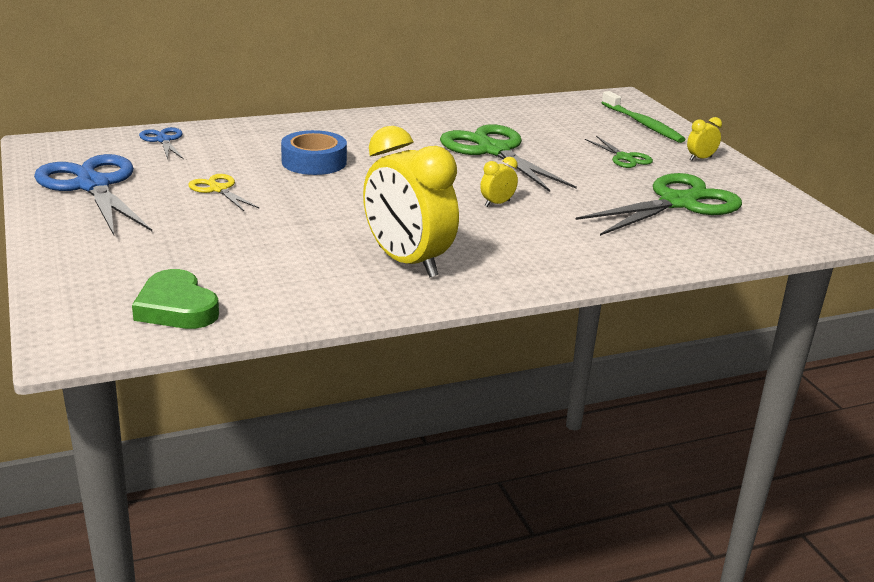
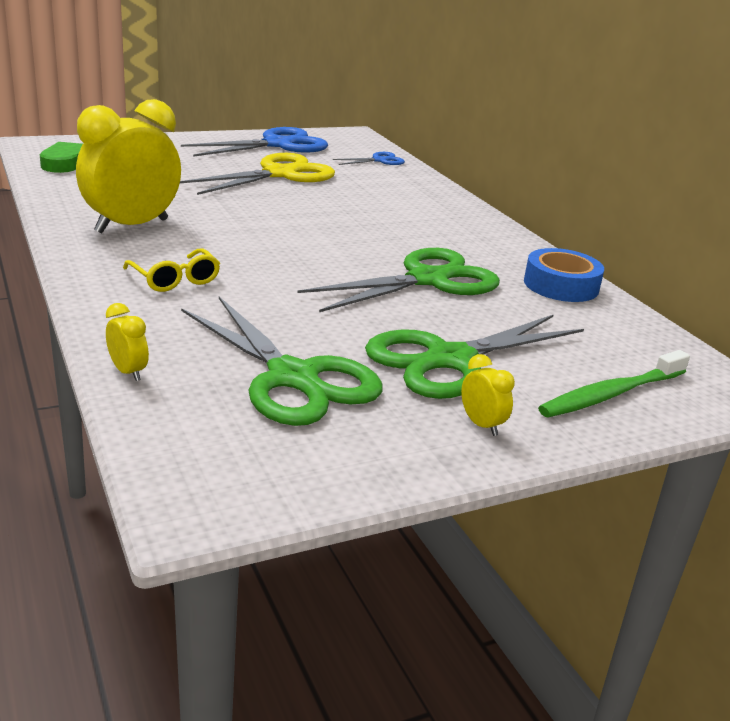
camera: 85 degrees right, 0 degrees up
(218, 189) = (279, 174): yellow scissors -> yellow scissors, size x2.04
(314, 162) = (354, 203): blue tape -> blue tape (561, 285)
(497, 204) = (269, 270): yellow clock -> yellow clock (128, 372)
(533, 240) = (174, 279): none -> yellow glasses
(624, 158) = (450, 360): green scissors -> green scissors, size x2.04

